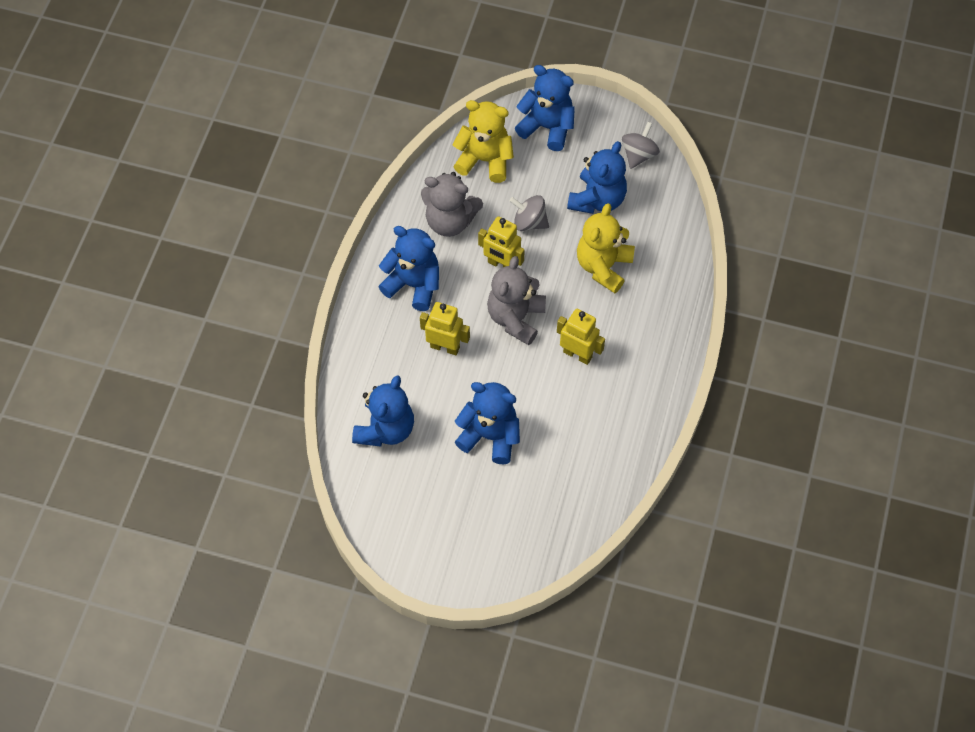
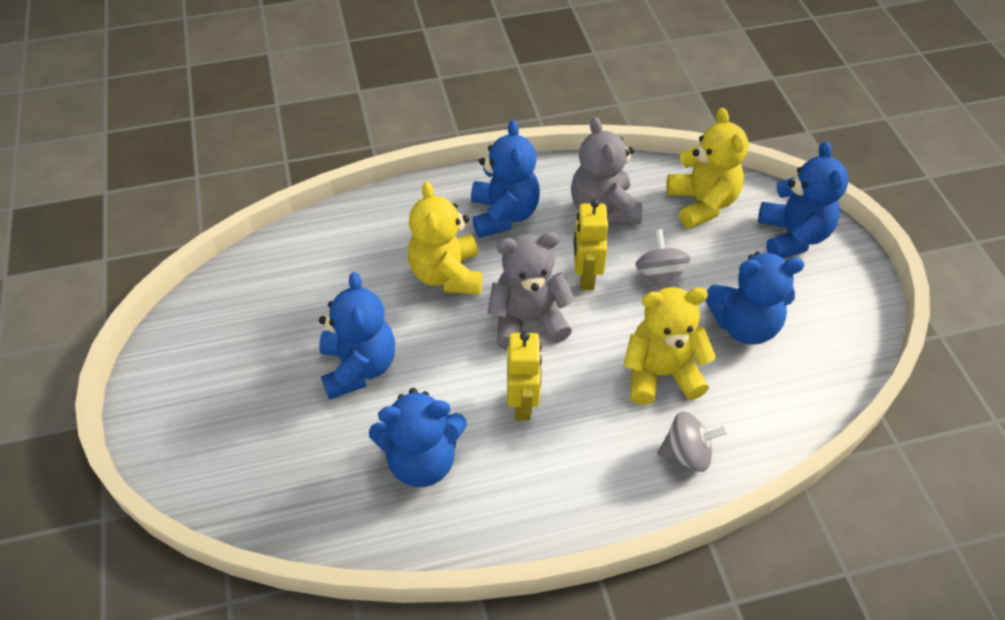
camera: 60 degrees right, 10 degrees down
(385, 429) = (313, 270): blue teddy bear -> blue teddy bear (422, 460)
(445, 347) = (447, 274): yellow robot -> yellow teddy bear
(639, 154) = (841, 337): grey spinning top -> grey spinning top (687, 454)

